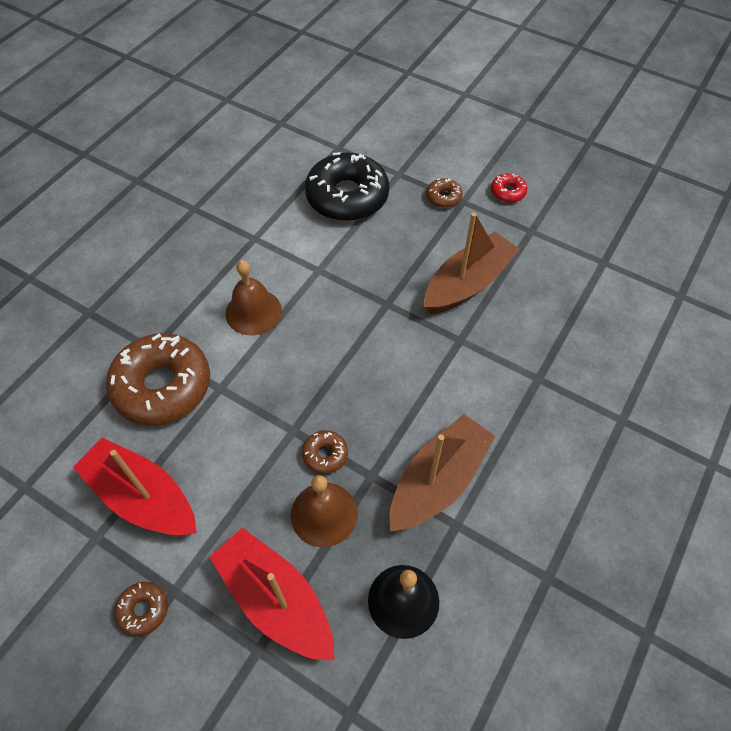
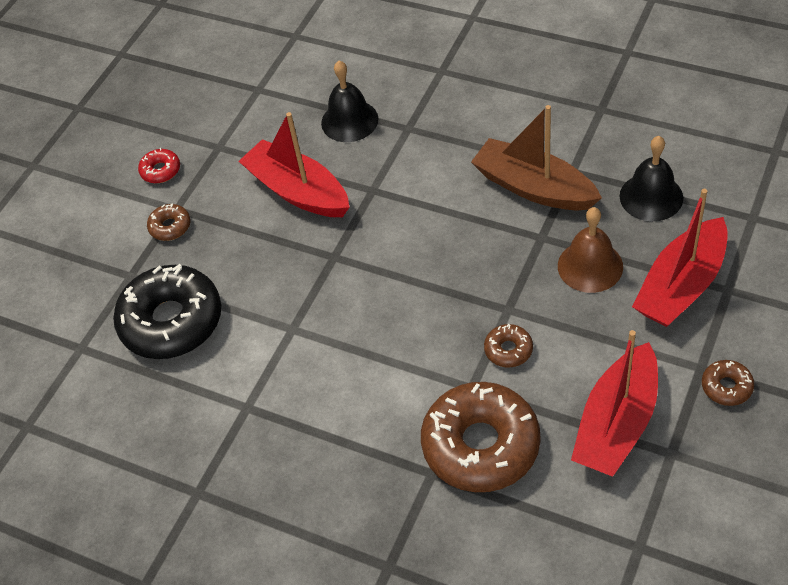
camera: 90 degrees left, 5 degrees down
(253, 312) = (362, 380): brown bell -> none
(325, 454) = (528, 277): brown donut -> brown donut (508, 350)
(468, 283) = (298, 191): brown boat -> red boat
(553, 330) = (349, 121): none -> black bell

